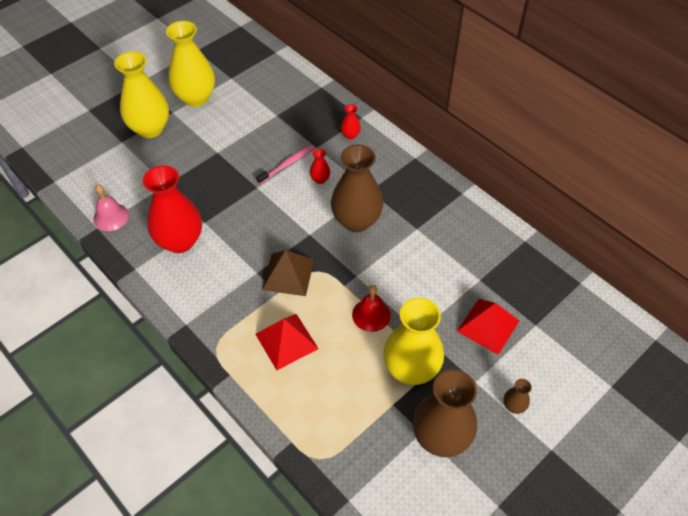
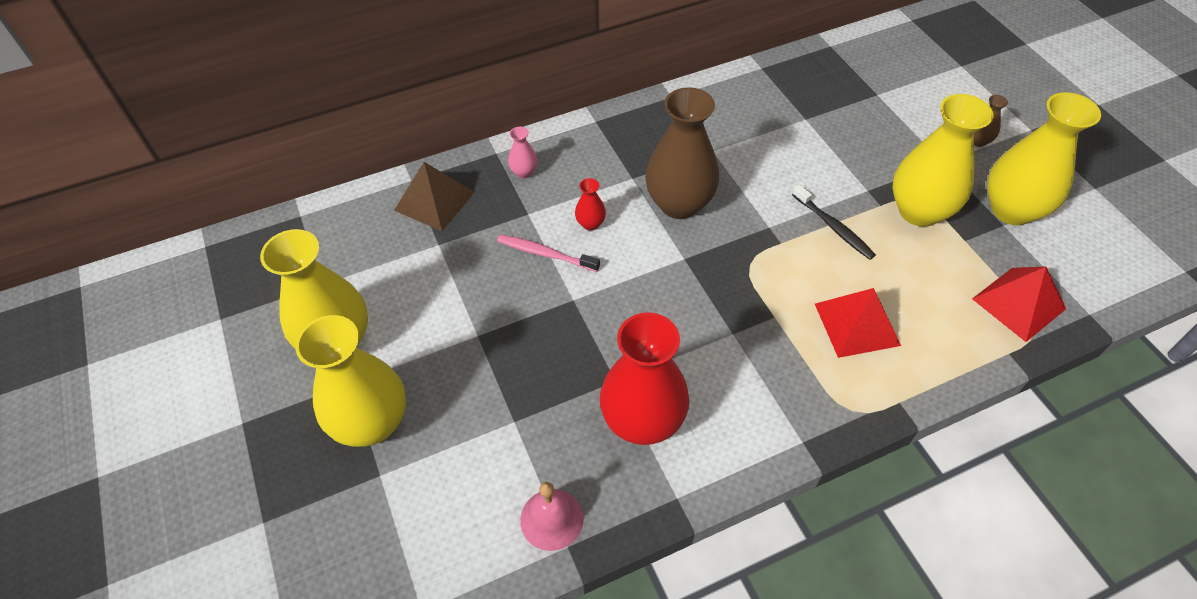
camera: 70 degrees left, 0 degrees up
(287, 164) = (545, 254): pink toothbrush -> pink toothbrush turned 45 degrees counterclockwise
(288, 274) = (746, 298): brown pyramid -> brown pyramid (434, 201)
(350, 135) = (524, 172): red vase -> pink vase
(371, 315) = (833, 227): red bell -> black toothbrush
(441, 437) = (1011, 210): brown vase -> yellow vase
(488, 326) = (871, 130): red pyramid -> red pyramid (1018, 303)

